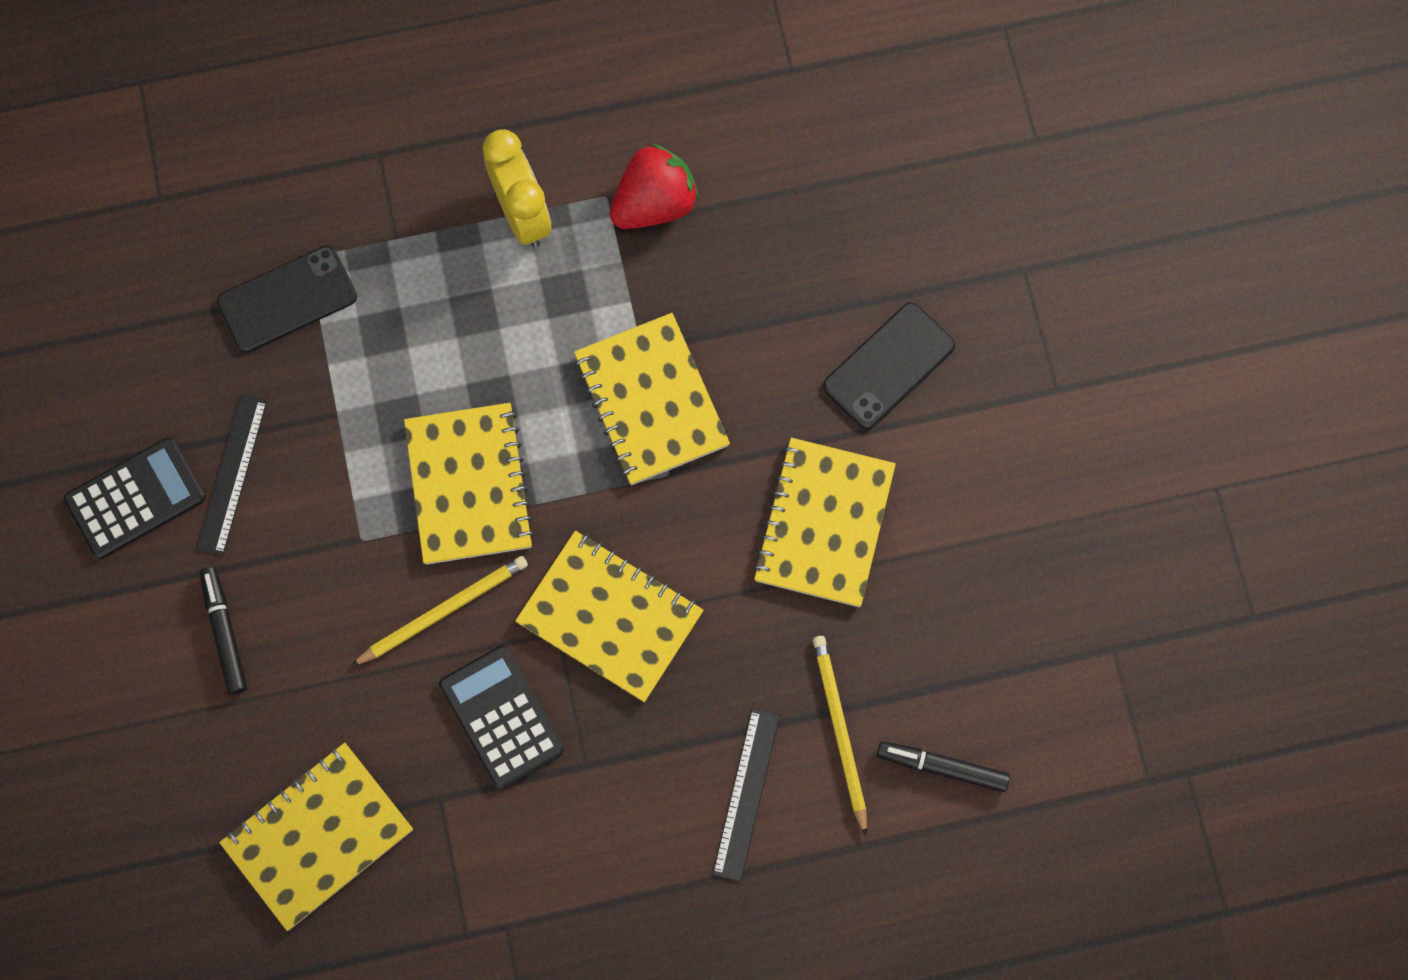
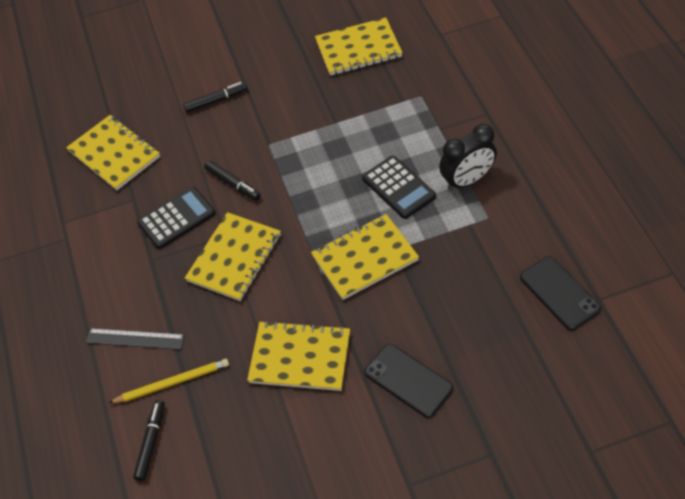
camera: 90 degrees right, 20 degrees down
(135, 498) = (281, 56): black calculator -> black calculator (398, 187)
(232, 474) = (298, 88): black ruler -> none
(287, 299) = (395, 92): black phone -> black phone (559, 293)
(443, 611) = (233, 184): yellow pencil -> black marker
(469, 485) = (303, 183): yellow notebook -> yellow notebook (358, 49)
(522, 214) = (467, 180): yellow clock -> black clock
(654, 203) = (489, 241): red strawberry -> none

